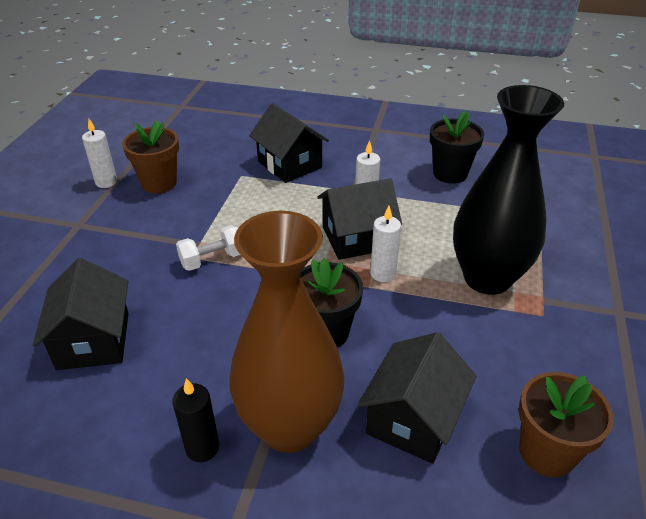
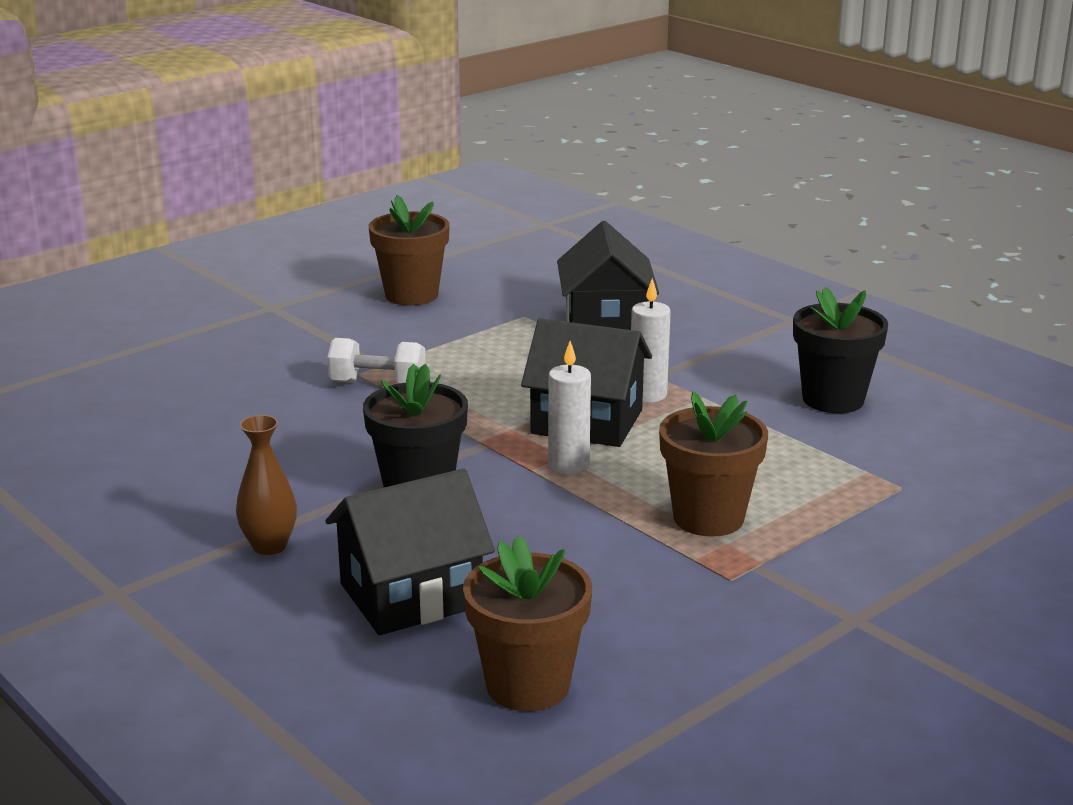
camera: 35 degrees right, 15 degrees down
(93, 340) = (167, 408): black house -> none
(106, 182) = (351, 277): white candle -> none
(202, 448) = (164, 525): black candle -> none
(290, 426) = (269, 546): brown vase -> brown vase, size x0.41
(487, 278) = (708, 518): black vase -> brown flower pot

